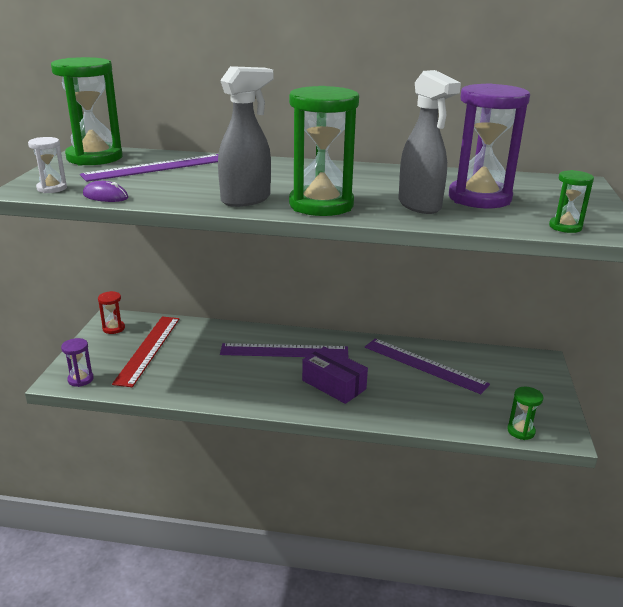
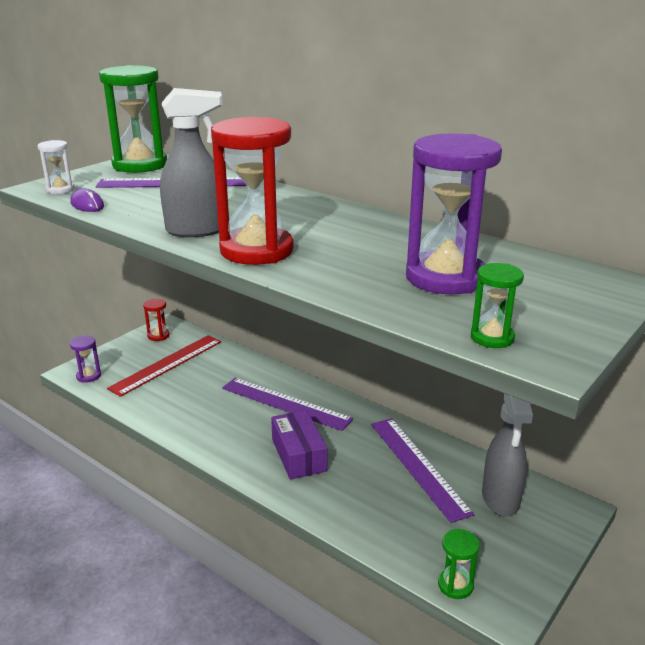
camera: 30 degrees right, 0 degrees up
(321, 205) = (256, 250): green hourglass -> red hourglass
(420, 206) = (358, 273): grey spray bottle -> grey spray bottle (500, 499)

